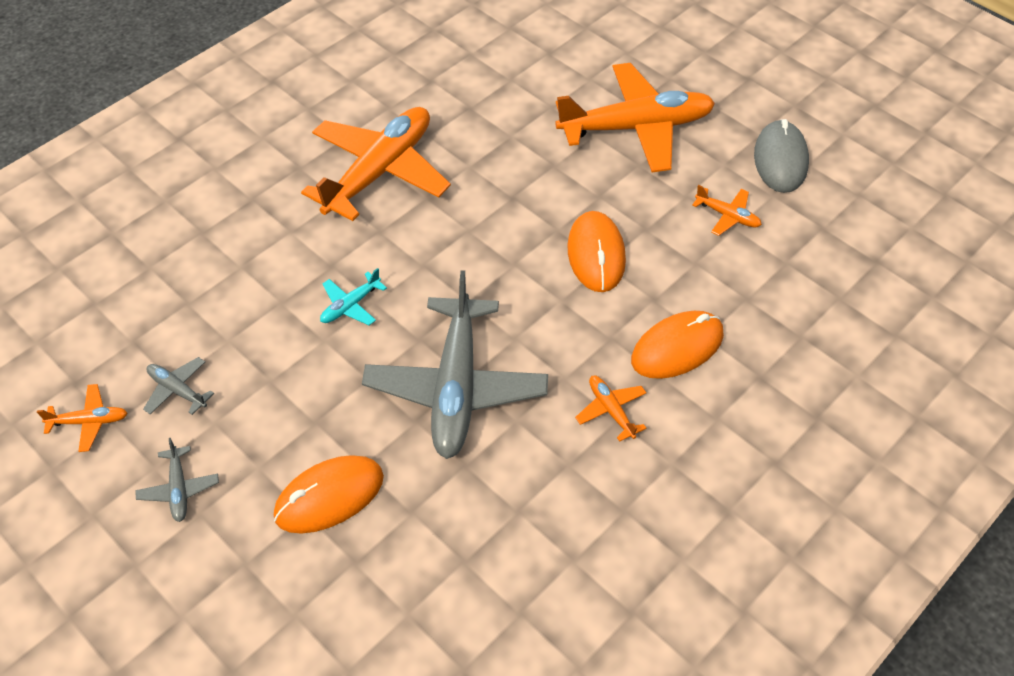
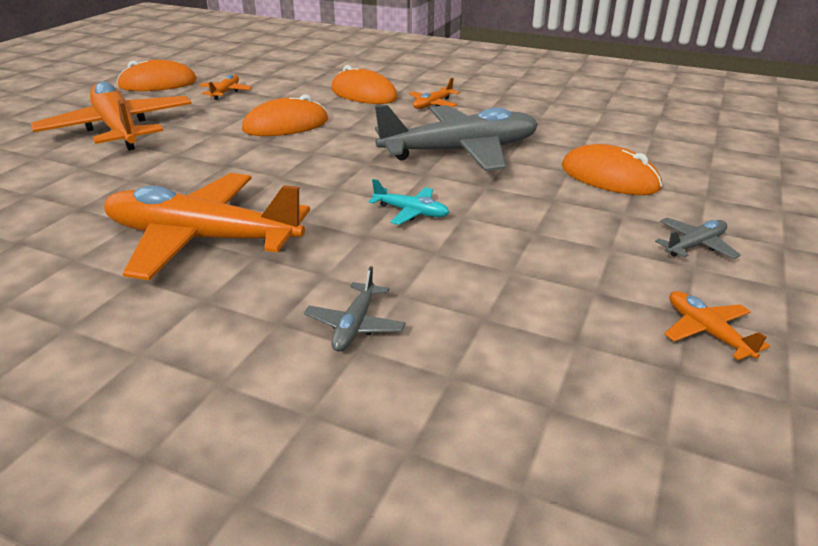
camera: 110 degrees left, 20 degrees down
(177, 390) = (602, 283): grey plane -> grey plane (355, 325)
(780, 159) = (158, 83): grey mouse -> orange mouse

